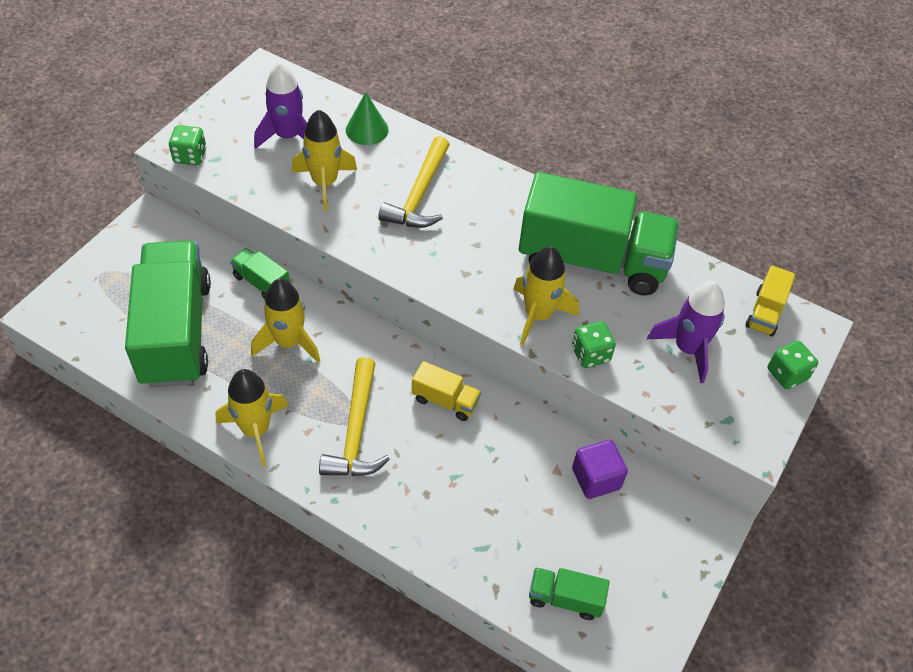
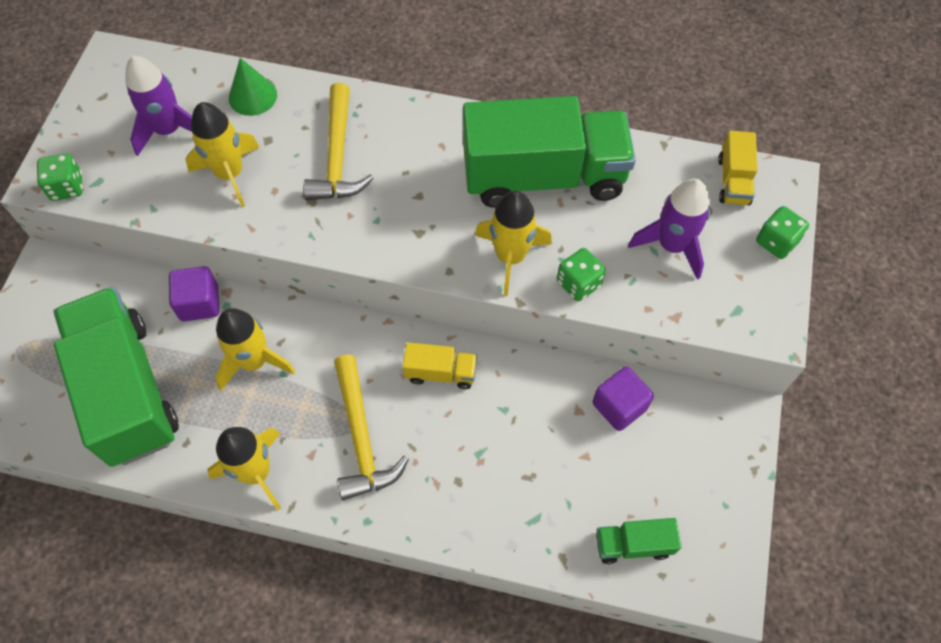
camera: 15 degrees left, 10 degrees up
(262, 283) = (199, 303): green truck -> purple cube

